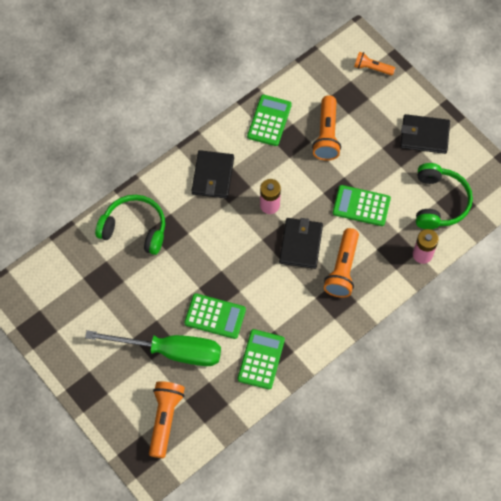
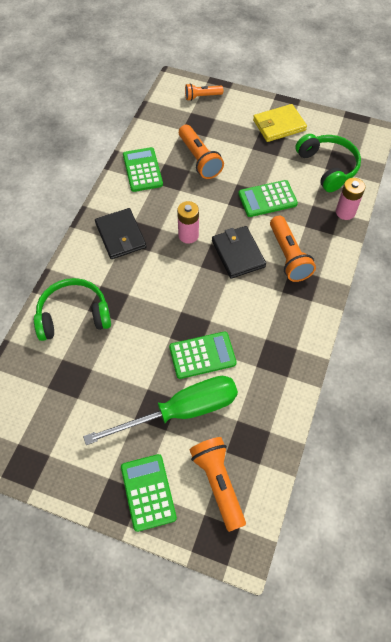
camera: 30 degrees left, 5 degrees down
(261, 359) = (272, 371): green calculator -> green calculator (148, 492)
(424, 135) = (279, 125): black wallet -> yellow wallet

